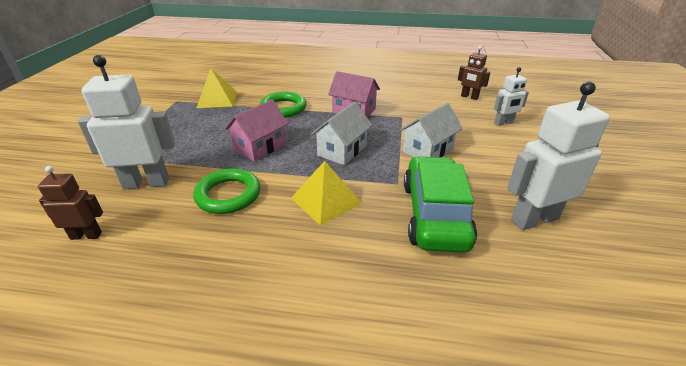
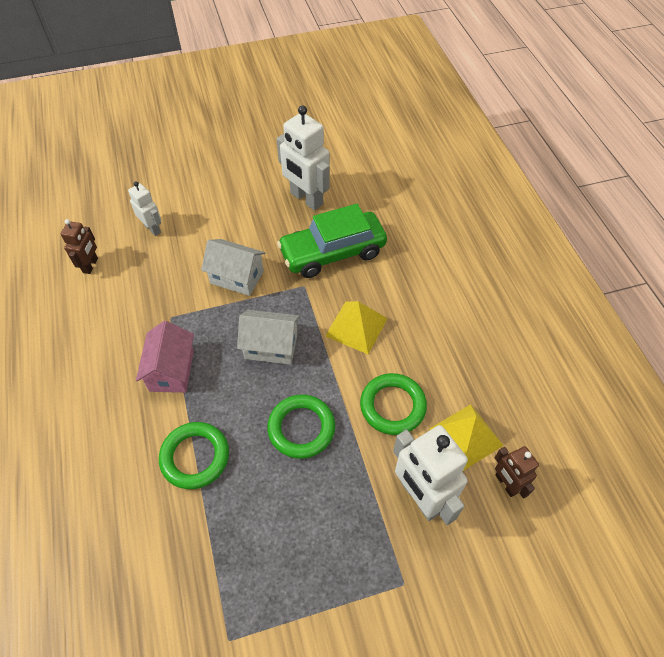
camera: 115 degrees left, 20 degrees up
(217, 99) = (199, 573): yellow pyramid -> yellow pyramid (466, 436)
(260, 147) = (301, 428): pink house -> green ring

